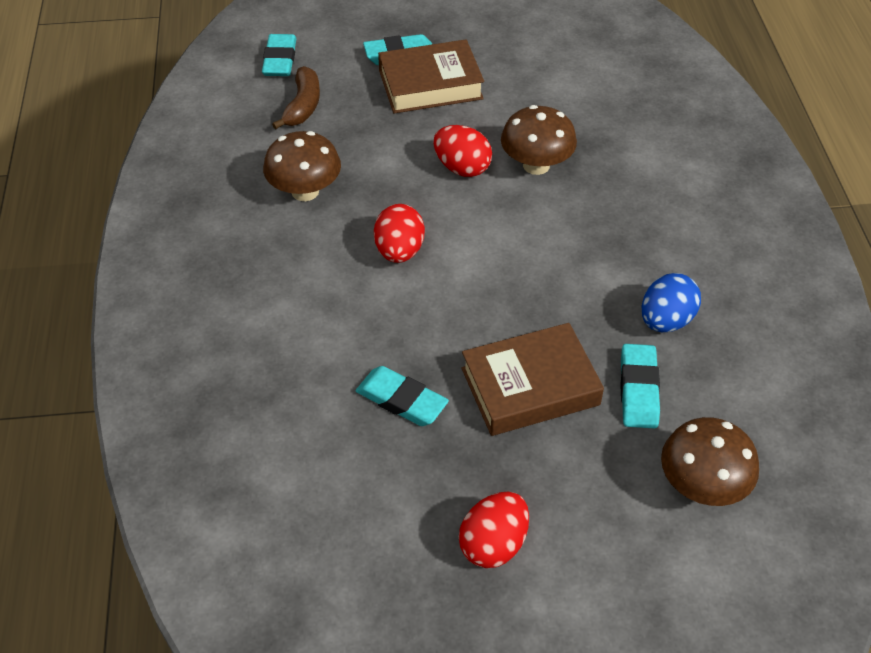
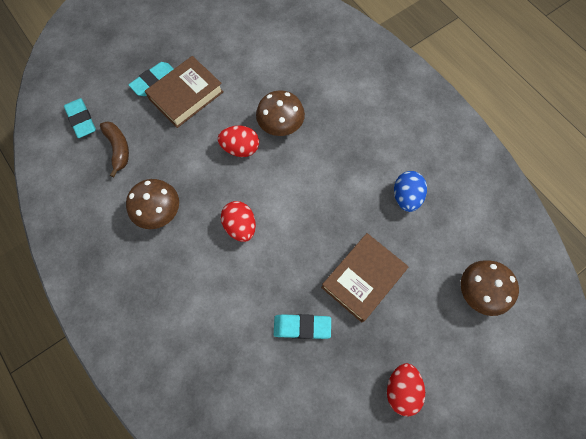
camera: 30 degrees left, 20 degrees up
(638, 390) = (417, 249): turquoise eraser -> none

